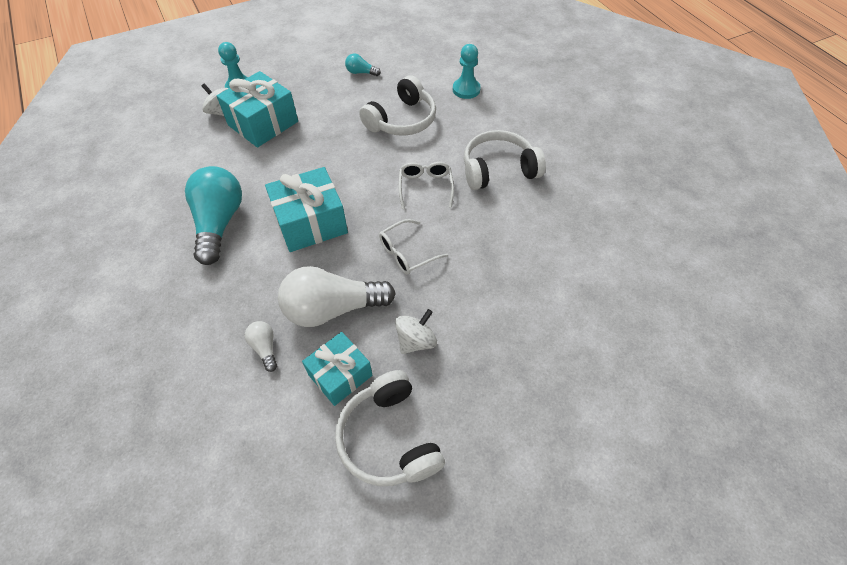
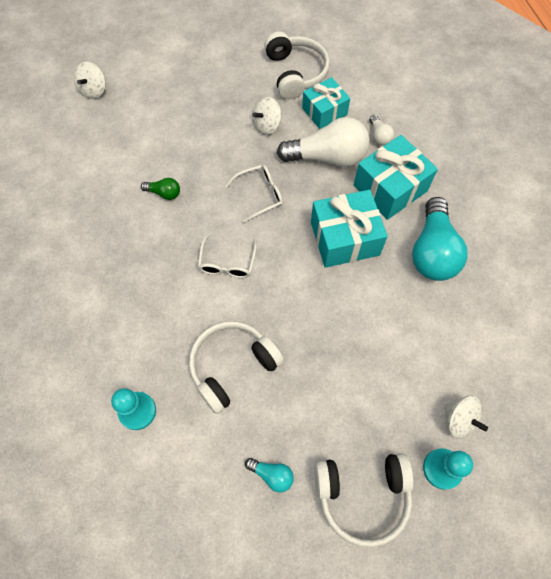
camera: 170 degrees left, 10 degrees up
(263, 123) = (403, 389): turquoise gift -> turquoise gift (390, 188)
(498, 169) = (146, 273): white headphones -> white headphones (362, 495)
(512, 240) = (164, 193): none -> green light bulb
(666, 358) = (94, 90): none -> white spinning top

